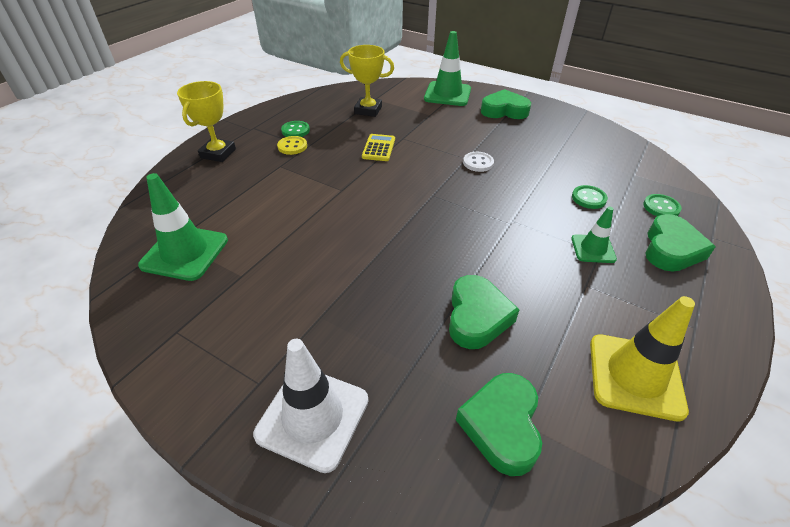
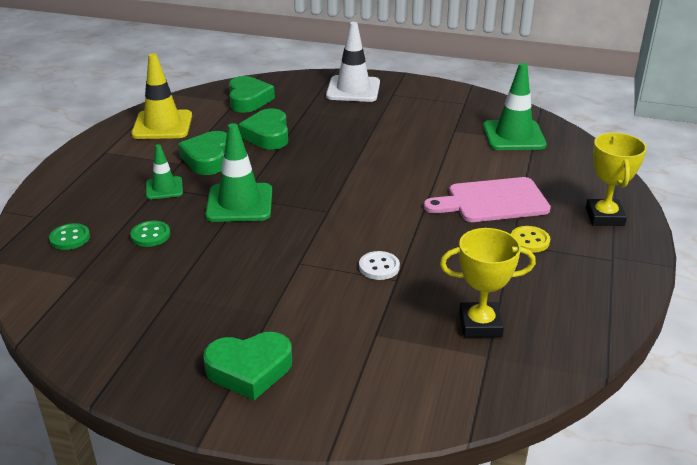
camera: 165 degrees right, 10 degrees down
(288, 180) = (492, 201): none -> pink cutting board
(295, 130) = (551, 265): green button -> none
(378, 148) = (419, 257): yellow calculator -> none
(447, 94) = (362, 397): green traffic cone -> green traffic cone (239, 203)
(478, 163) = (283, 258): white button -> white button (379, 267)
(671, 249) = (87, 199): green heart -> green heart (208, 158)

